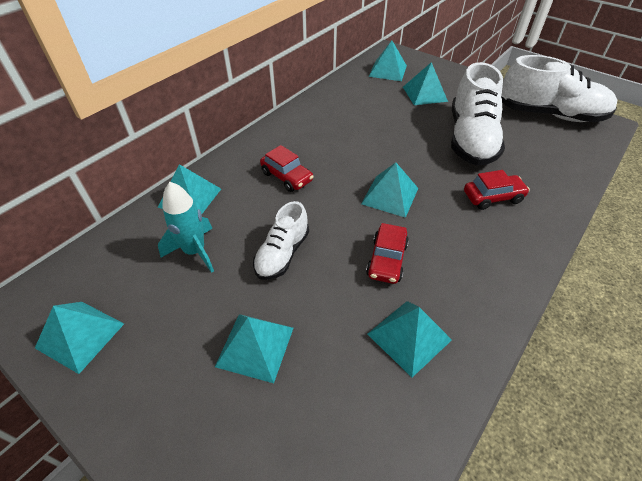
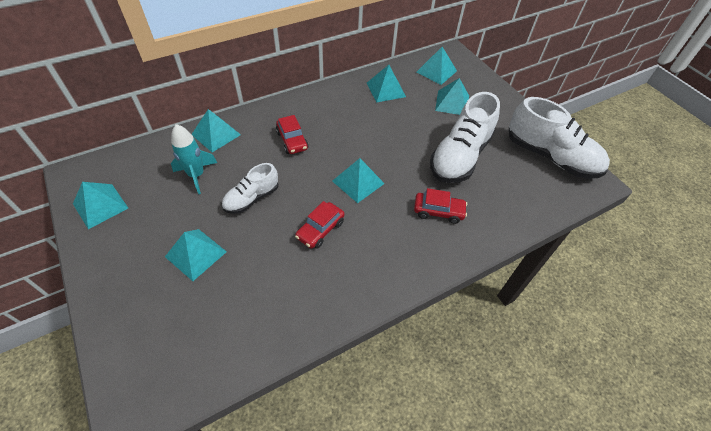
camera: 20 degrees right, 5 degrees up
(409, 336) = (297, 288): turquoise pyramid -> turquoise pyramid (386, 89)

